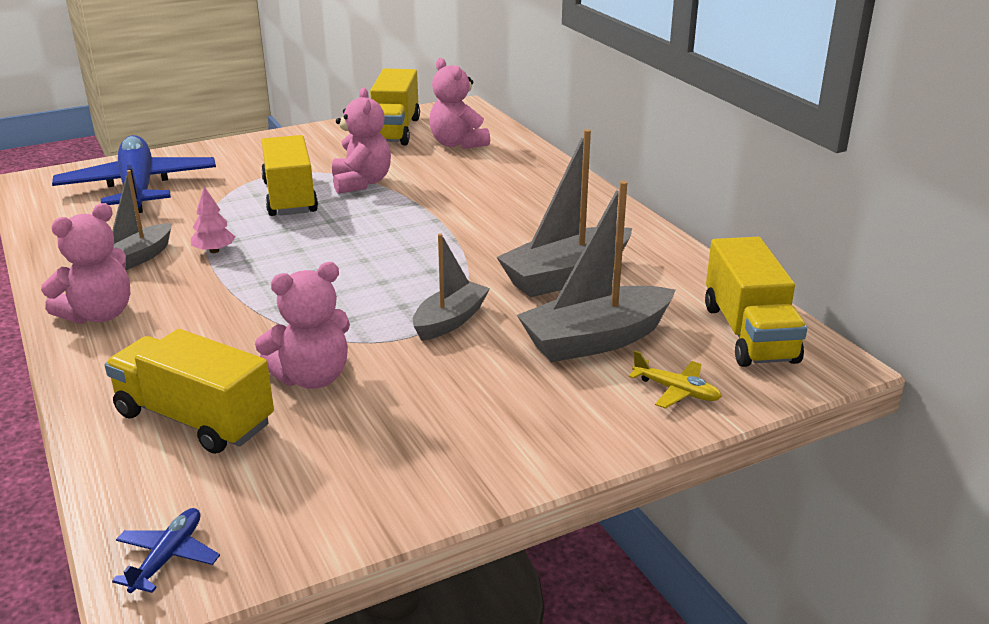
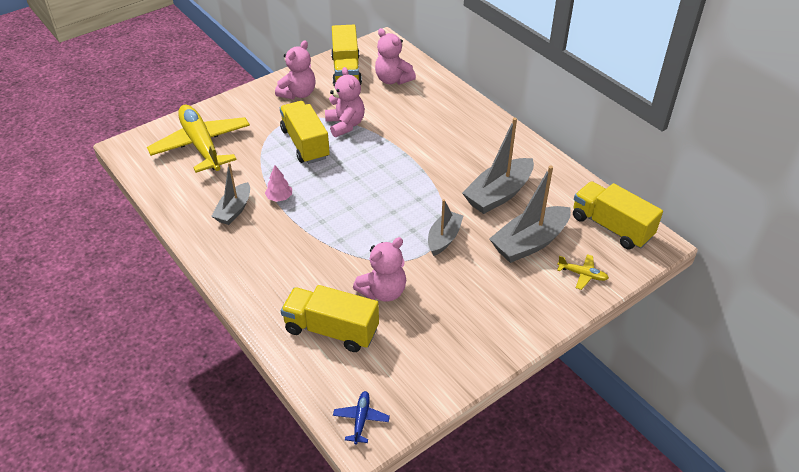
camera: 10 degrees left, 15 degrees up
(99, 315) = (236, 260): pink teddy bear -> pink teddy bear (298, 93)
(138, 188) = (201, 145): blue plane -> yellow plane
(749, 333) = (611, 227): yellow truck -> yellow truck turned 150 degrees clockwise

